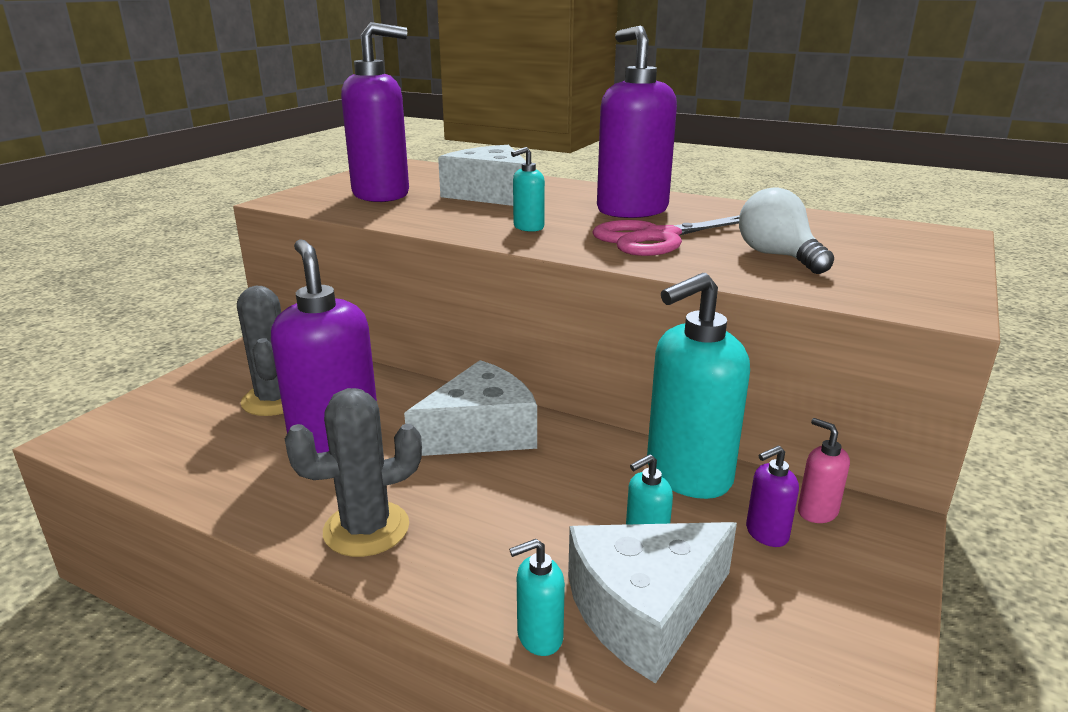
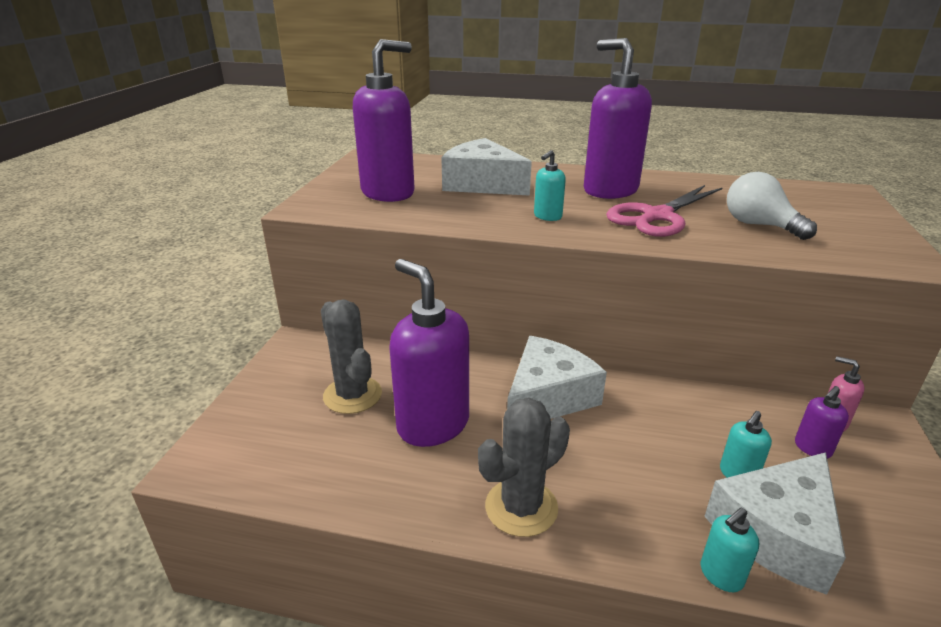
camera: 15 degrees left, 5 degrees up
(687, 475) = (726, 408): turquoise soap dispenser -> none

